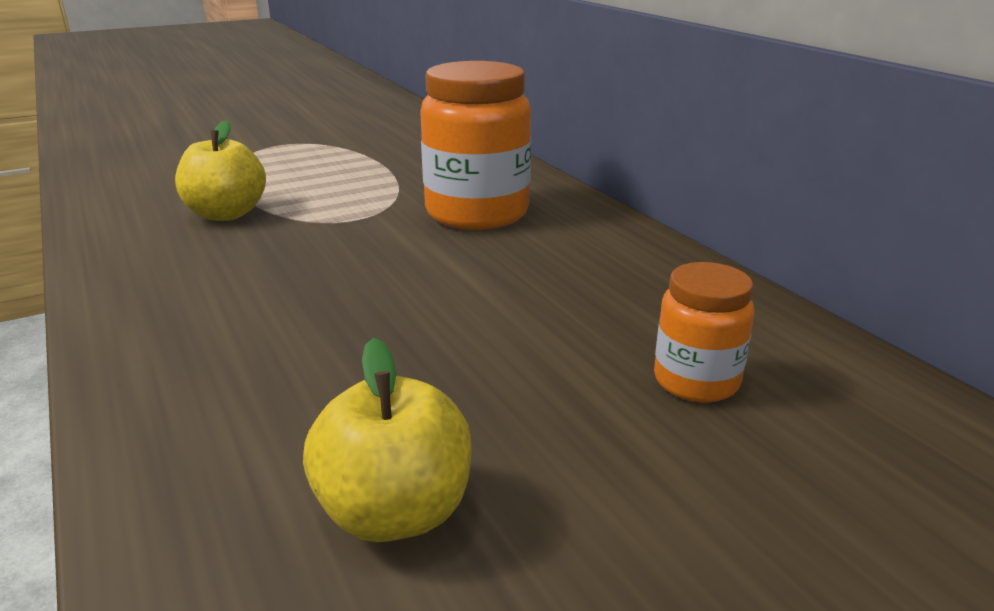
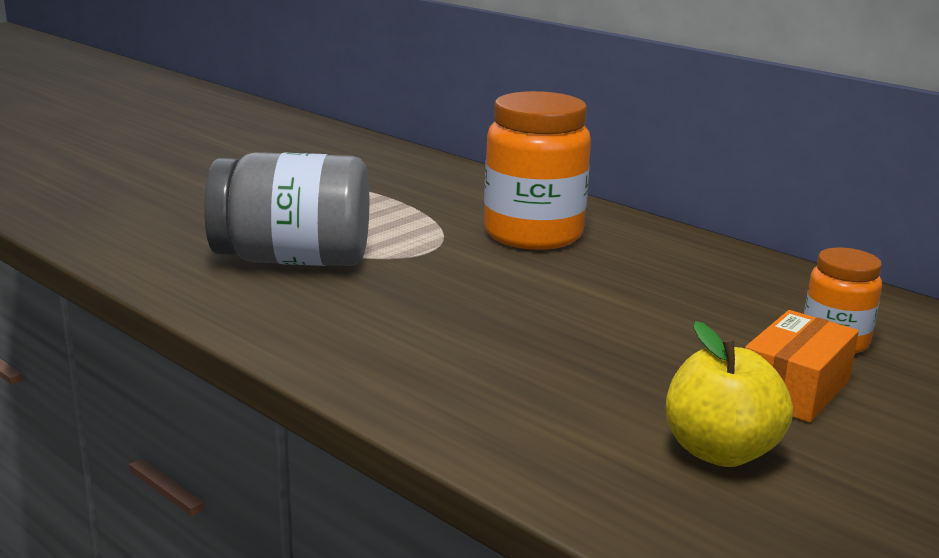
camera: 20 degrees left, 5 degrees down
(226, 214) = (293, 260): yellow apple -> grey jar
(580, 439) = (794, 389): none -> orange box

